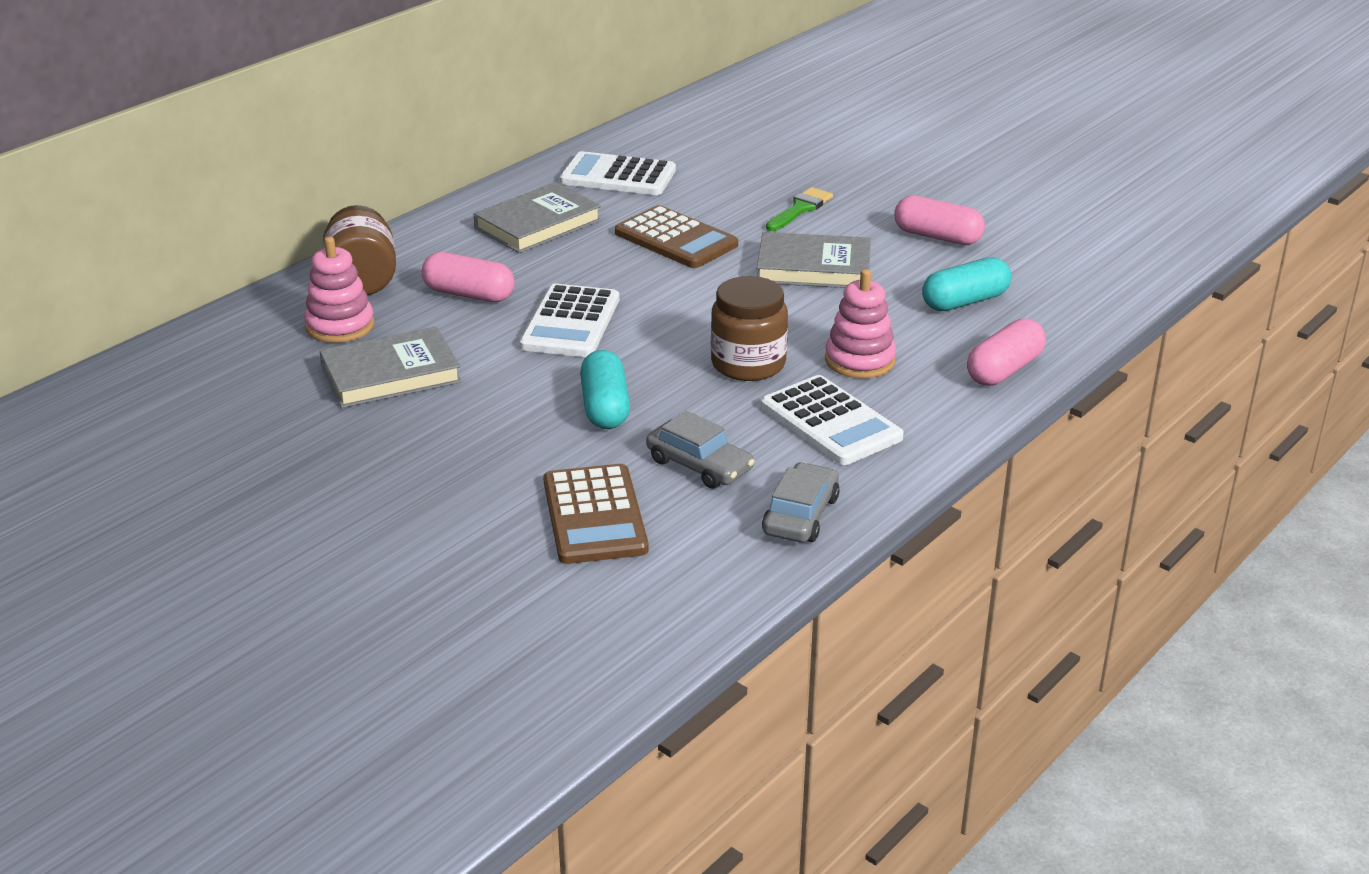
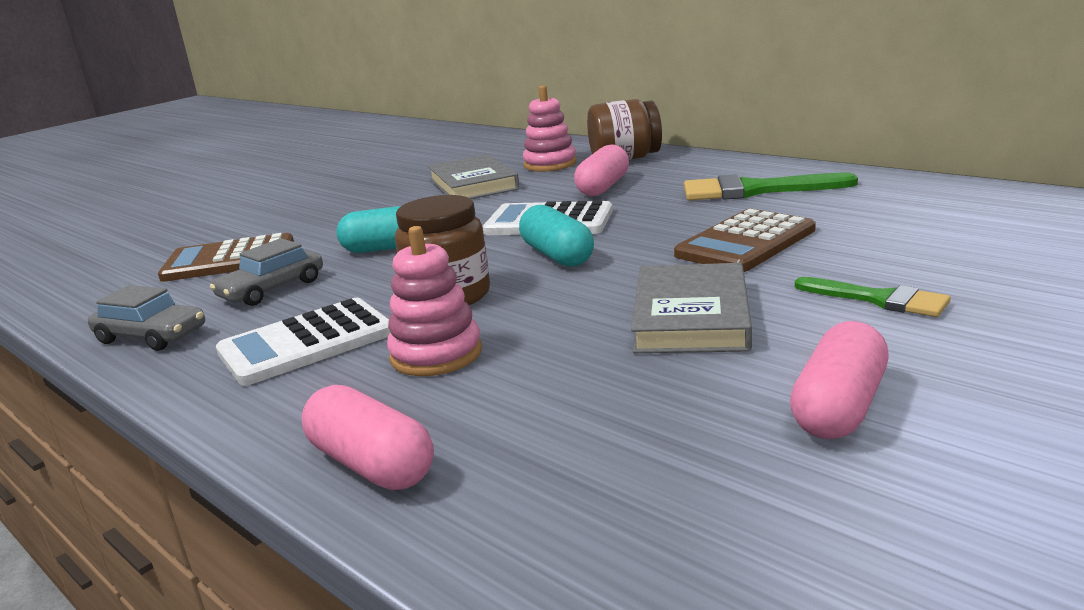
camera: 95 degrees right, 10 degrees down
(538, 224) = (755, 190): grey book -> green brush
(618, 176) = (902, 205): white calculator -> none
(965, 301) = (597, 432): turquoise capsule -> turquoise capsule (557, 255)

